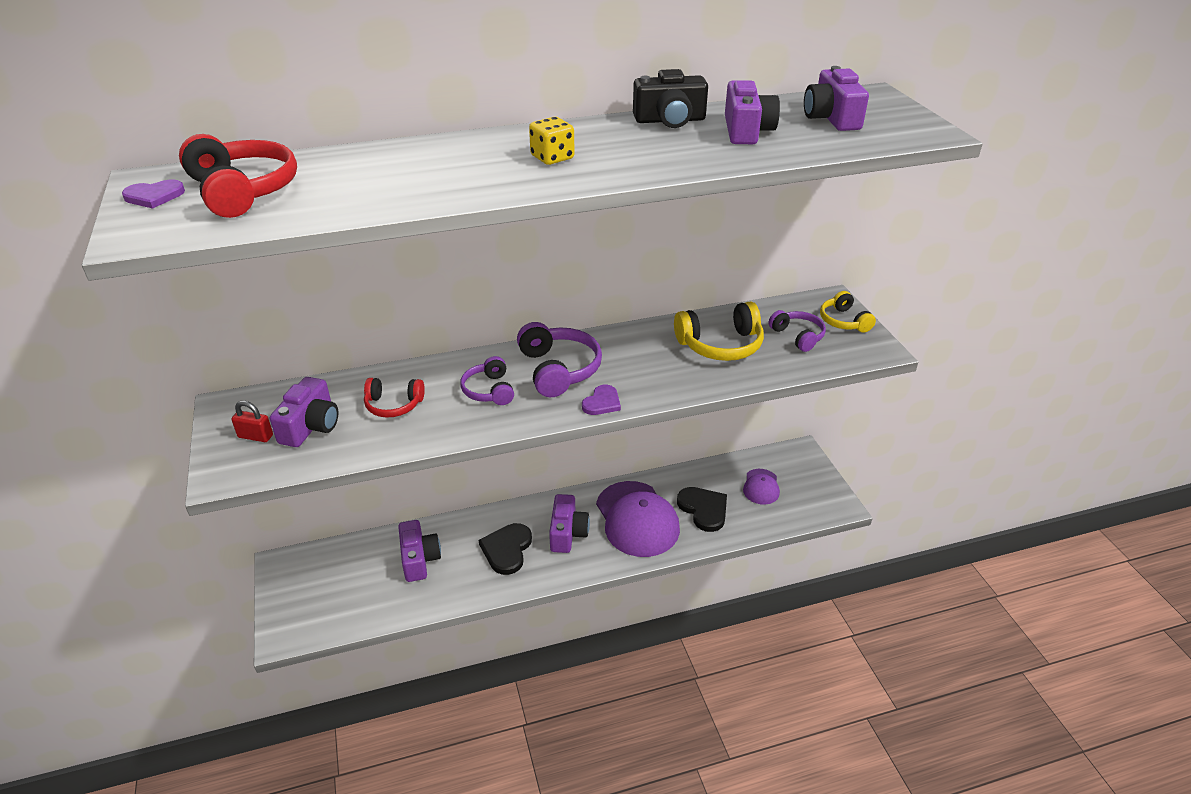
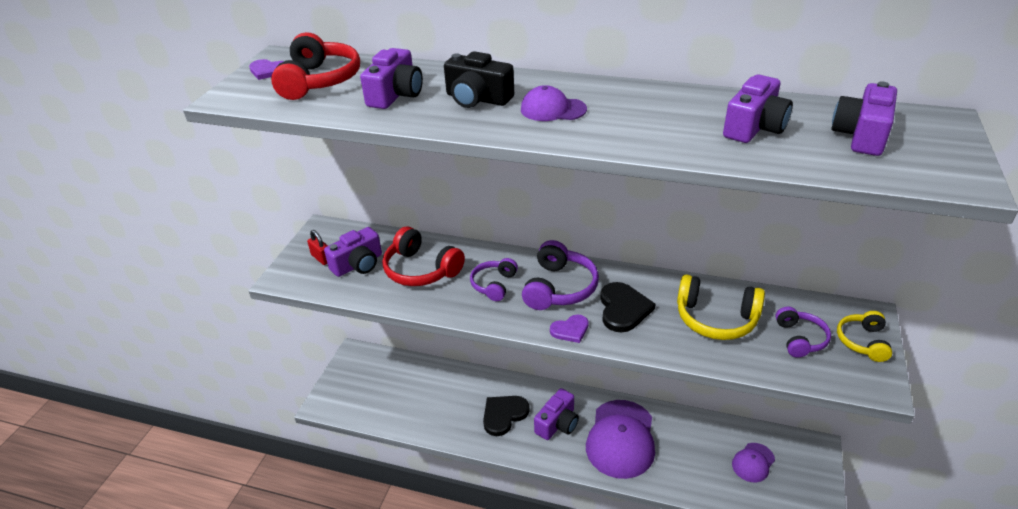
camera: 35 degrees right, 0 degrees up
(393, 405) = (421, 270): red headphones -> red headphones, size x1.60
(419, 559) = (439, 392): purple camera -> purple camera (395, 95)
(552, 157) = (553, 109): yellow dice -> purple cap
(670, 120) = (693, 99): black camera -> black camera (477, 99)
(704, 509) = (684, 458): black heart -> black heart (623, 309)

